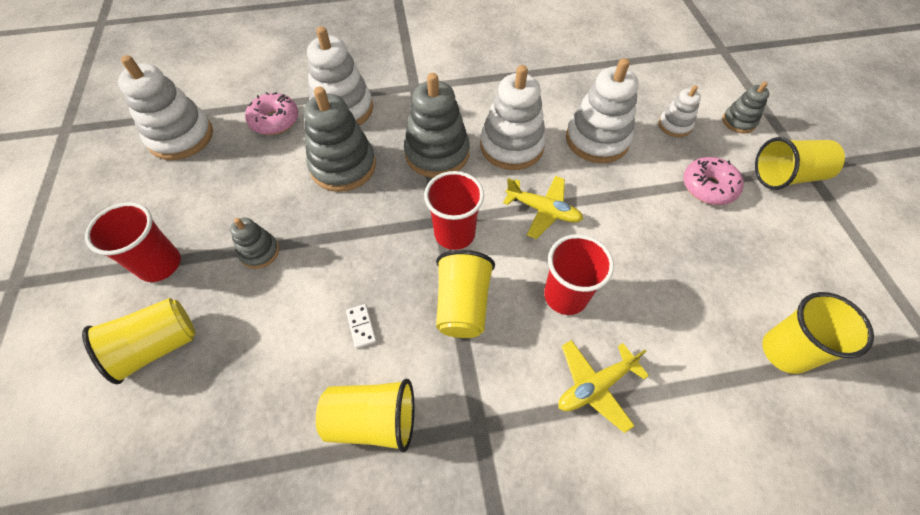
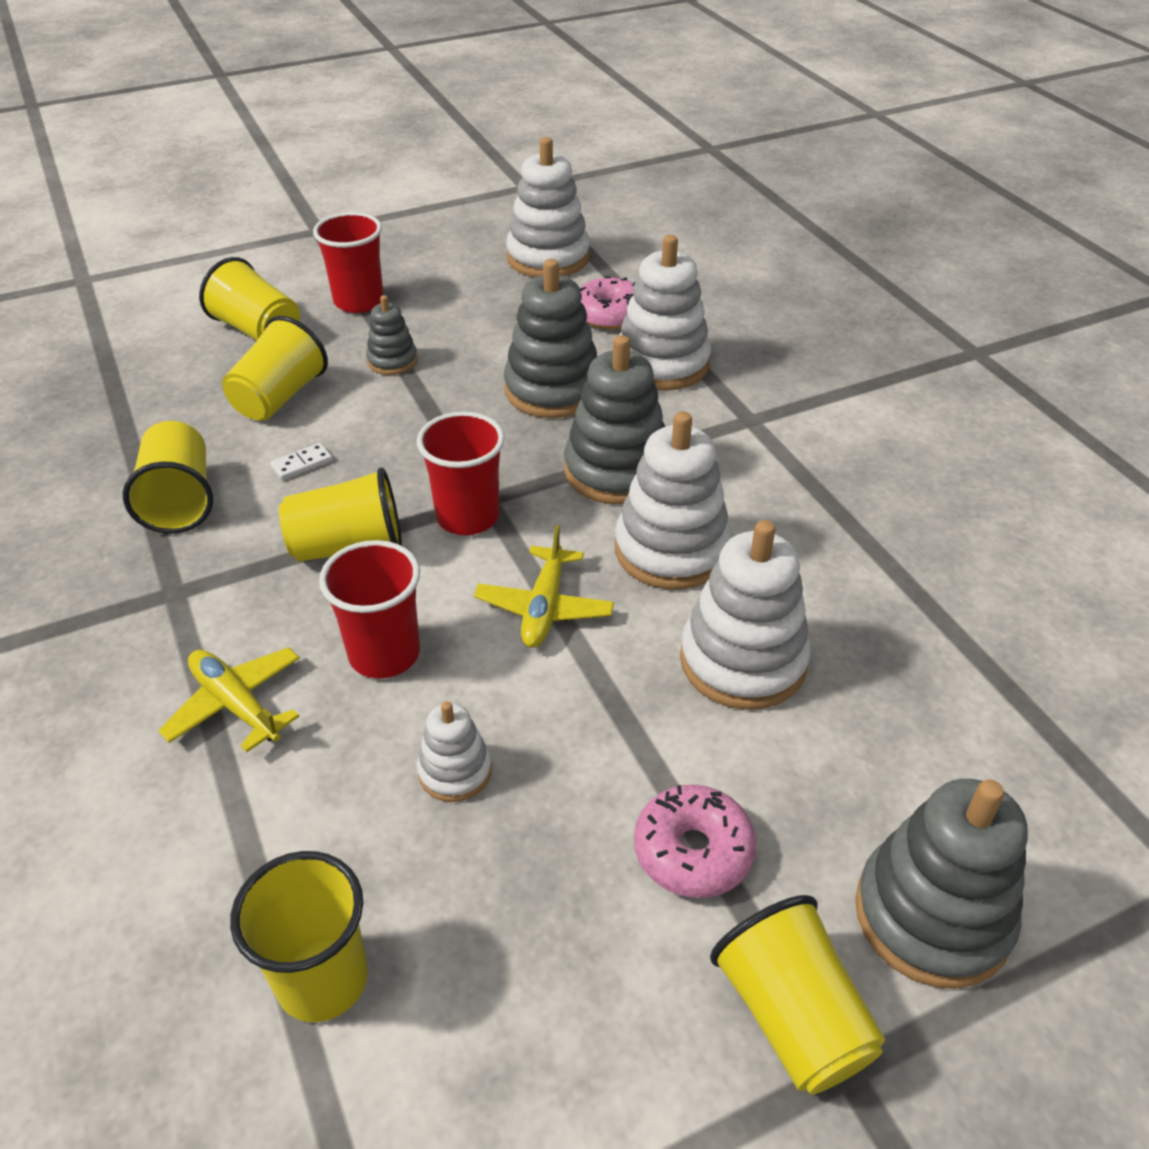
camera: 75 degrees right, 15 degrees down
(267, 336) = (279, 397): none -> yellow cup
(674, 125) = (850, 786): white stacking toy -> white stacking toy (455, 771)
(738, 121) = (932, 915): grey stacking toy -> grey stacking toy, size x1.88

